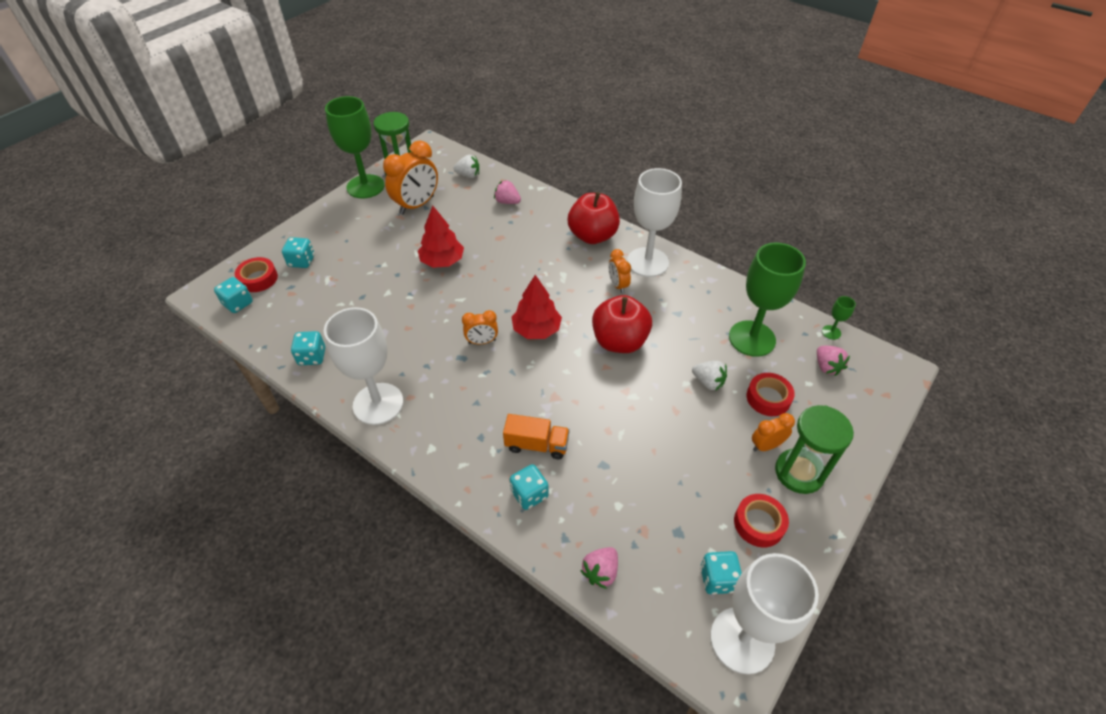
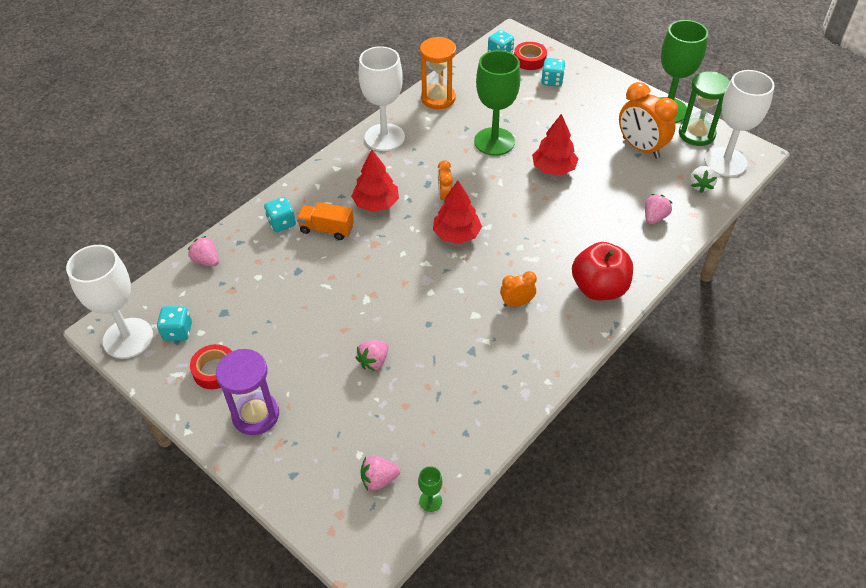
camera: 95 degrees right, 0 degrees up
(312, 357) = (438, 98): turquoise dice -> orange hourglass
(493, 401) = (376, 203): none -> red tree
(536, 445) = (326, 229): orange truck -> orange truck turned 90 degrees clockwise
(619, 341) = (435, 296): red apple -> none
(647, 262) = (554, 334): white goblet -> white goblet (725, 162)
(708, 382) = (374, 361): white strawberry -> pink strawberry
(752, 338) = (428, 414): green goblet -> green goblet (494, 141)
(766, 446) = (290, 394): orange clock -> none
(768, 398) = (345, 410): red tape -> none
(799, 472) = (255, 415): green hourglass -> purple hourglass

